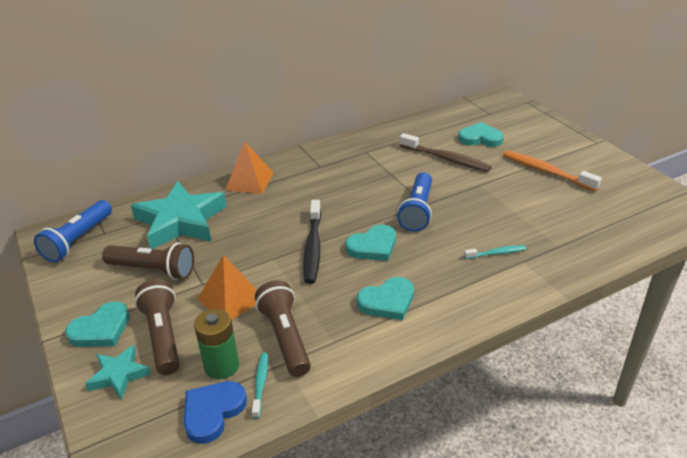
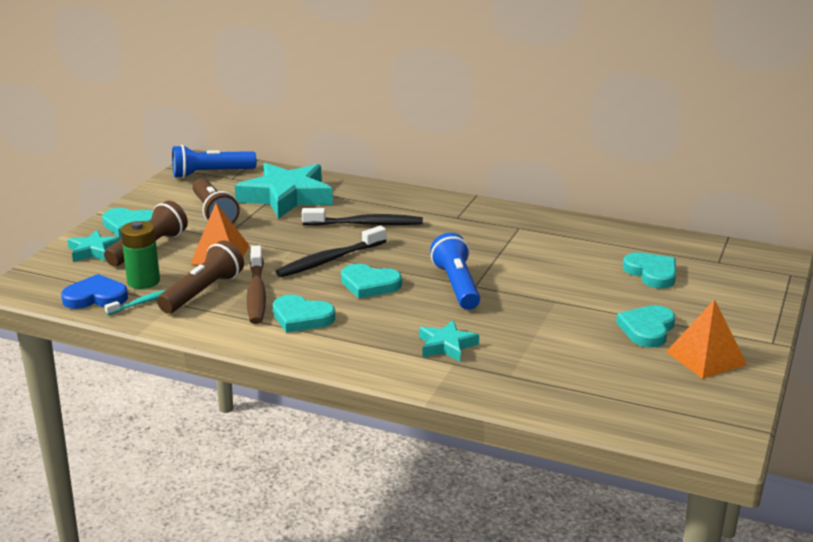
camera: 50 degrees right, 10 degrees down
(249, 181) = (383, 198): orange pyramid -> orange pyramid (706, 358)
(279, 206) = (366, 224): none -> black toothbrush
(417, 211) = (457, 285): blue flashlight -> blue flashlight turned 105 degrees clockwise
(446, 159) = (576, 269): brown toothbrush -> brown toothbrush (256, 293)
(496, 253) = (446, 346): turquoise toothbrush -> turquoise star
(546, 171) = (647, 329): orange toothbrush -> turquoise heart

